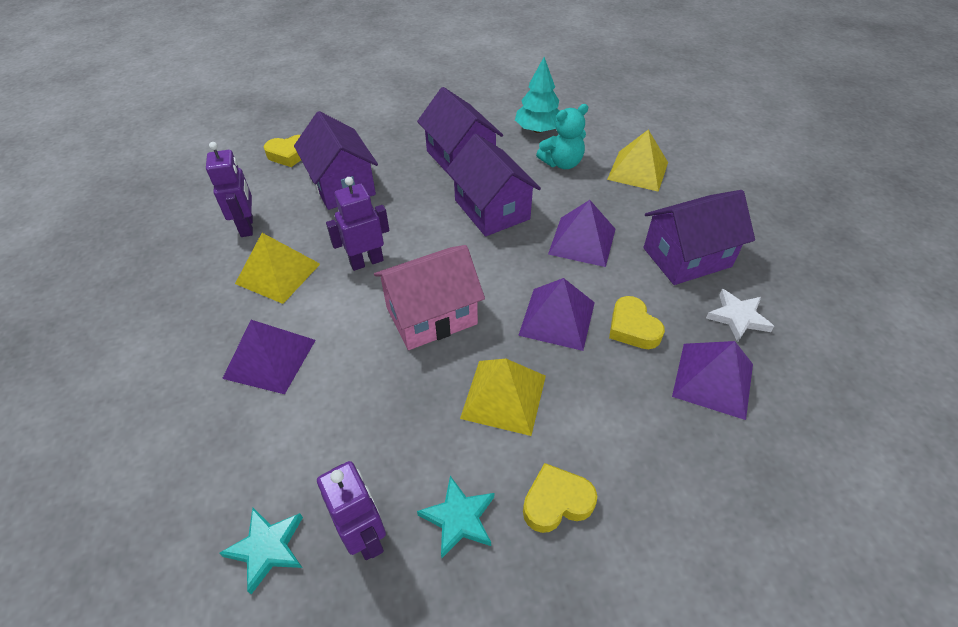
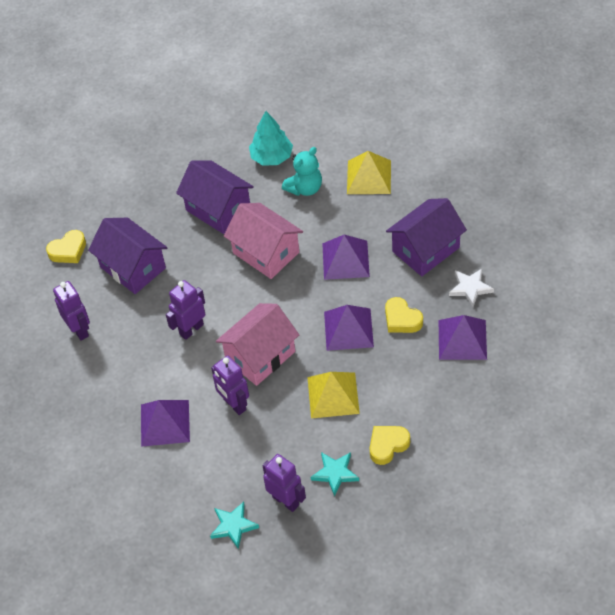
camera: 15 degrees left, 5 degrees up
(278, 273) = (130, 360): yellow pyramid -> none
(368, 365) = (234, 404): none -> purple robot
(491, 209) = (266, 253): purple house -> pink house

